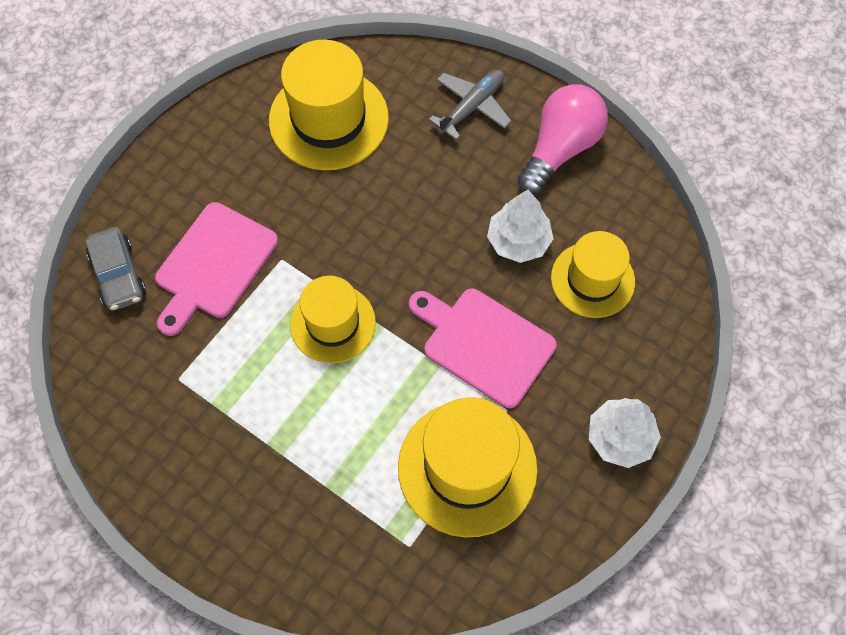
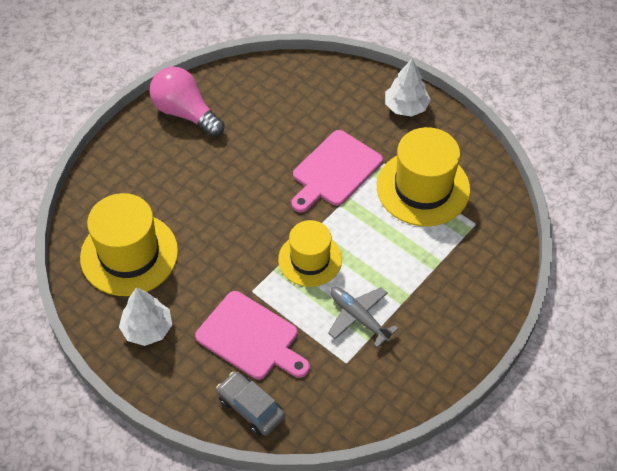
camera: 85 degrees left, 10 degrees down
(118, 275) = (251, 408): grey car -> grey car turned 120 degrees counterclockwise
(472, 106) = (137, 161): grey plane -> grey plane (358, 317)
(518, 241) = (257, 144): white tree -> white tree (147, 329)
(592, 279) = (292, 107): yellow hat -> none

